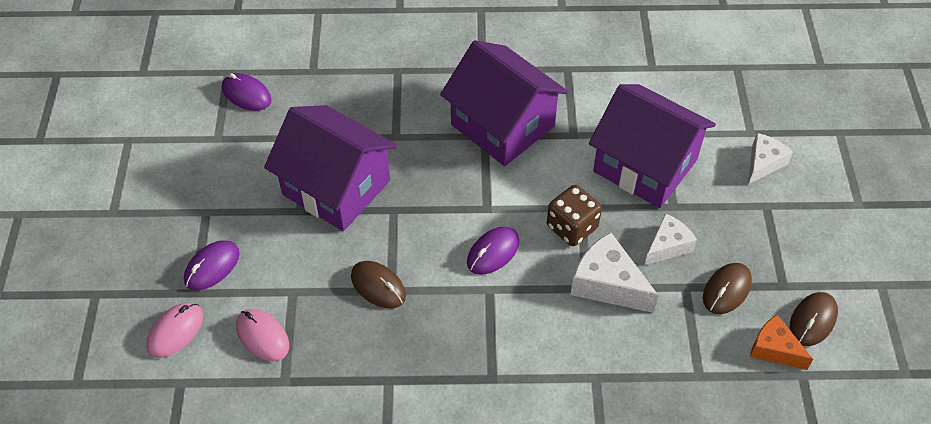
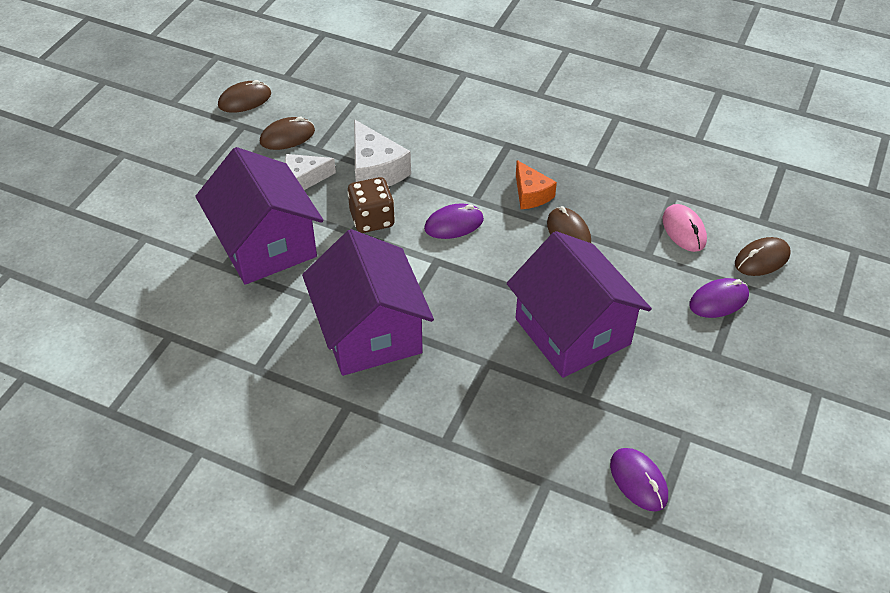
camera: 155 degrees left, 5 degrees down
(175, 331) = (762, 259): pink mouse -> brown mouse
(763, 163) = (162, 209): white cheese -> none
(774, 349) = (289, 94): orange cheese -> orange cheese (531, 194)

